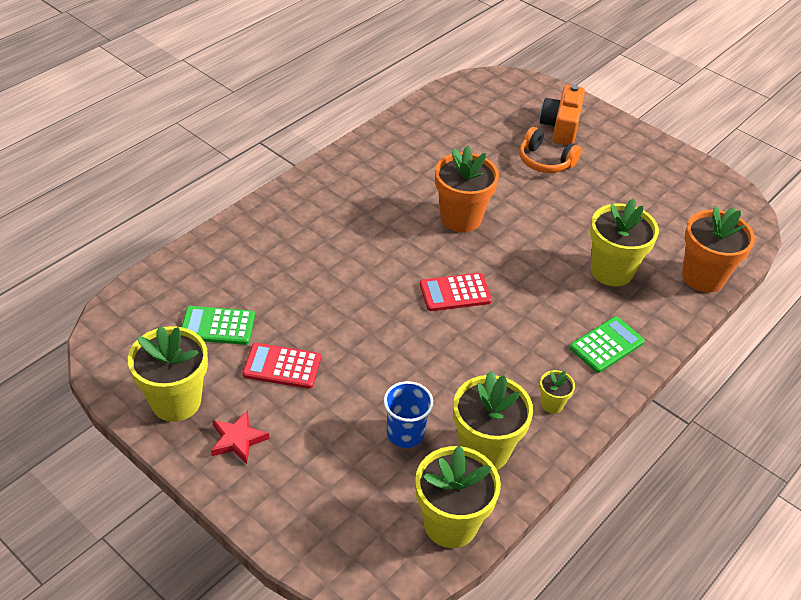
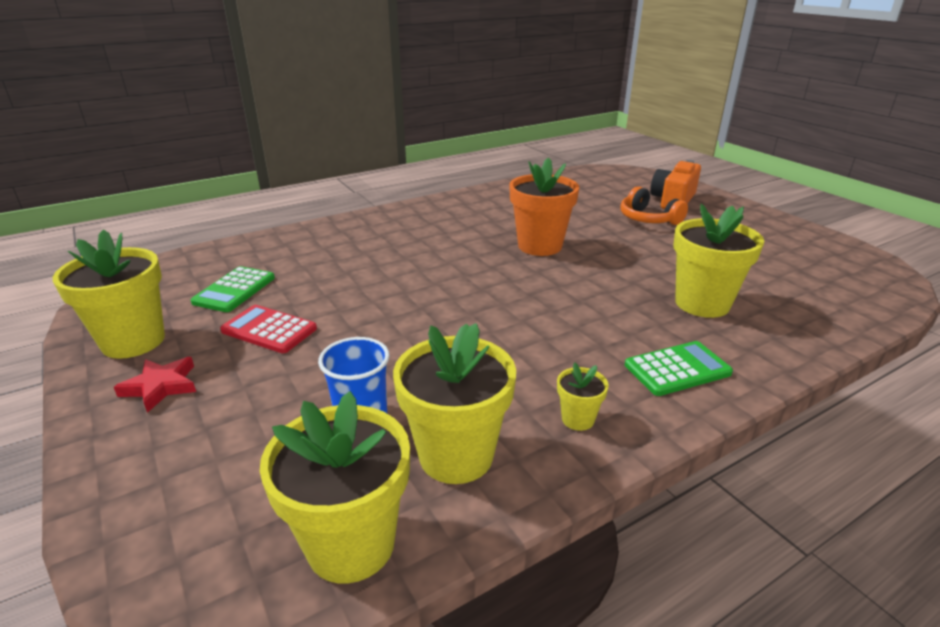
camera: 20 degrees right, 15 degrees down
(217, 326) = (234, 290): green calculator -> green calculator turned 90 degrees counterclockwise
(455, 293) = (503, 298): red calculator -> none
(703, 277) = (827, 323): orange flower pot -> none

